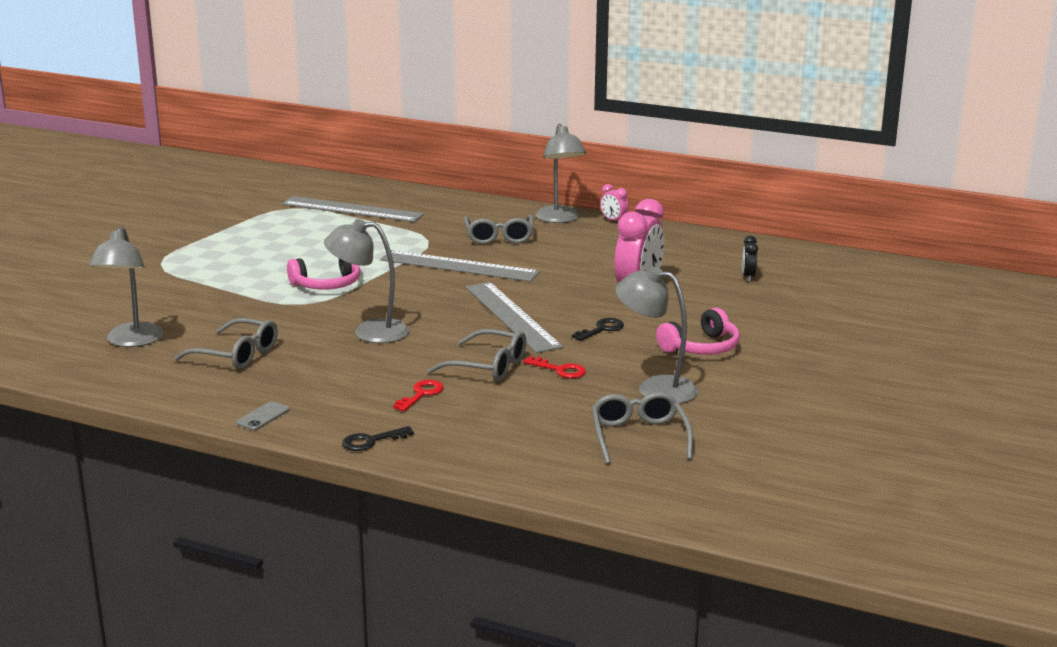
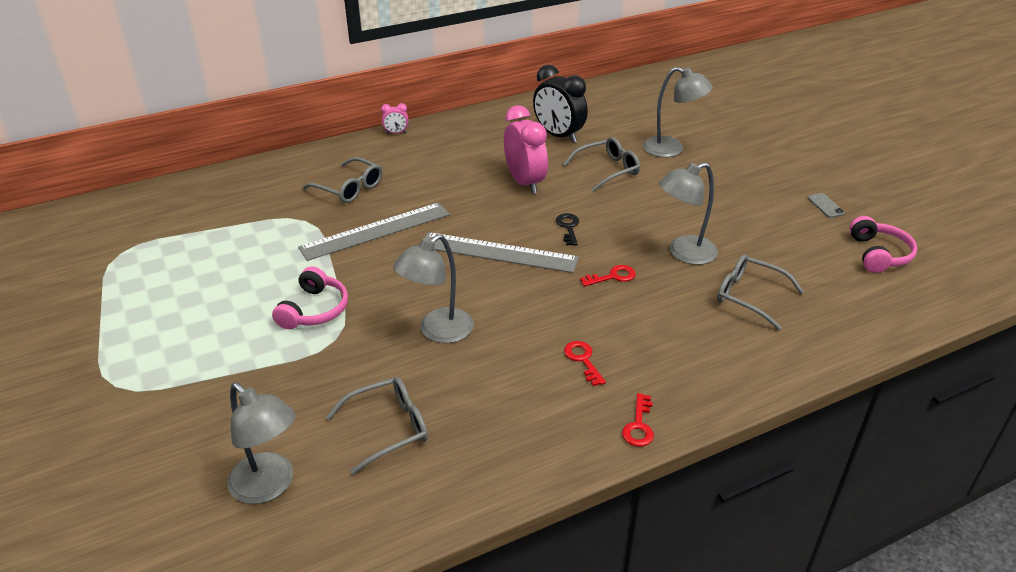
camera: 50 degrees left, 15 degrees up
(263, 416) = (531, 468): grey phone -> grey phone (825, 205)
(352, 209) = (181, 225): grey ruler -> none
(371, 441) = (639, 426): black key -> red key
(487, 366) = (570, 305): grey glasses -> grey glasses (607, 170)
(559, 219) = (359, 150): grey lamp -> grey lamp (671, 149)
(701, 347) = (643, 205): pink headphones -> pink headphones (879, 254)
(748, 277) = (558, 136): black clock -> black clock, size x2.18

